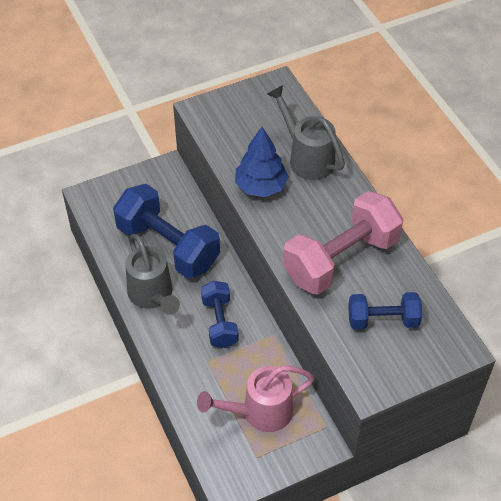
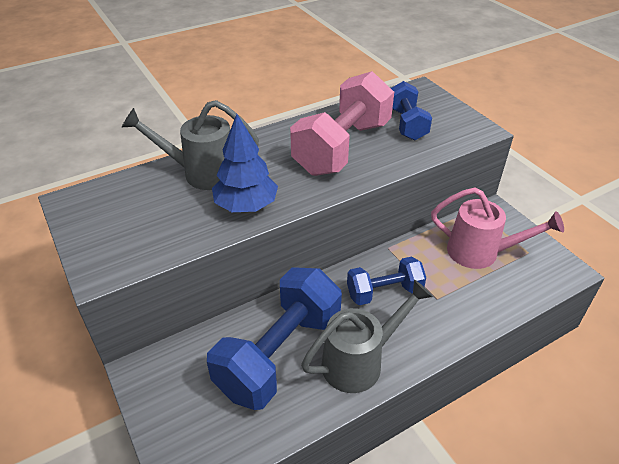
camera: 95 degrees left, 10 degrees down
(260, 412) = (480, 253): pink watering can -> pink watering can turned 45 degrees counterclockwise
(307, 158) = (202, 173): grey watering can -> grey watering can turned 45 degrees clockwise
(341, 259) = (342, 147): pink dumbbell -> pink dumbbell turned 75 degrees clockwise

